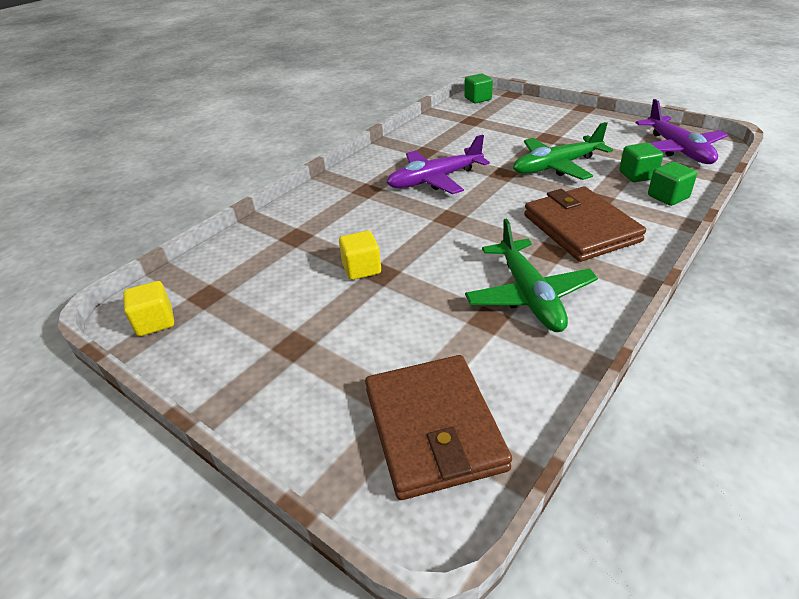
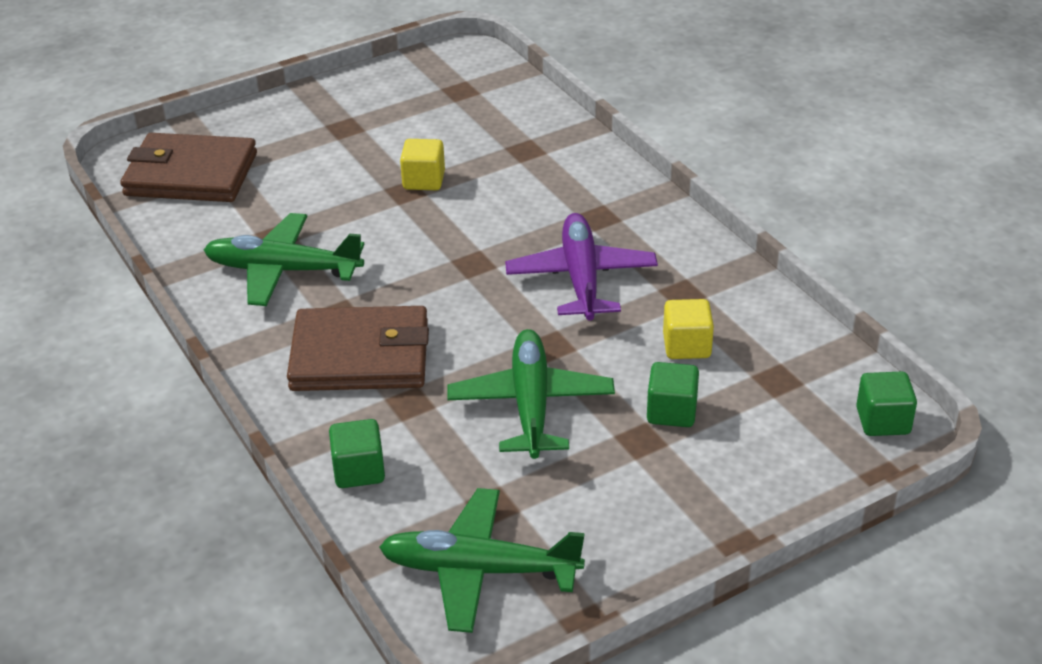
camera: 110 degrees right, 0 degrees up
(155, 322) = (442, 64): yellow cube -> yellow cube (686, 346)
(637, 175) = (438, 474): green cube -> green cube (671, 412)
(678, 149) = (479, 570): purple plane -> green plane

